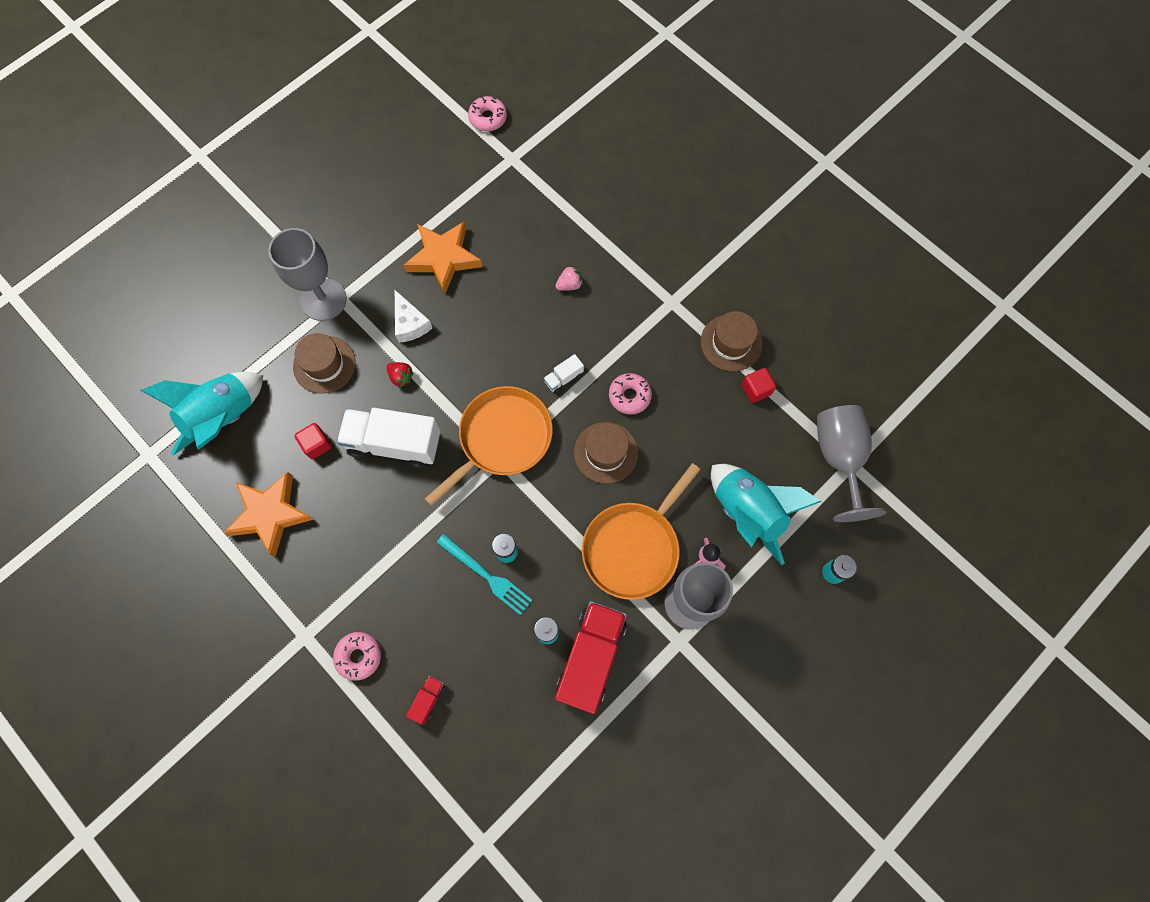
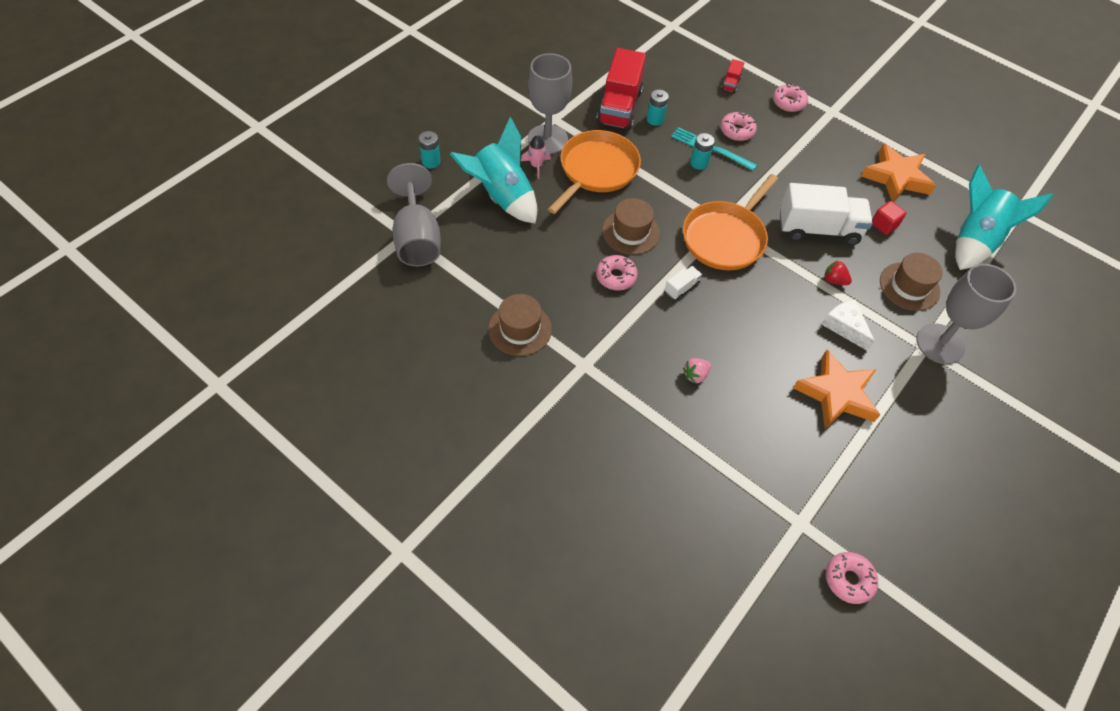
camera: 170 degrees right, 15 degrees down
(444, 605) = (737, 131): none -> pink donut
(756, 389) = (494, 289): red cube -> none

